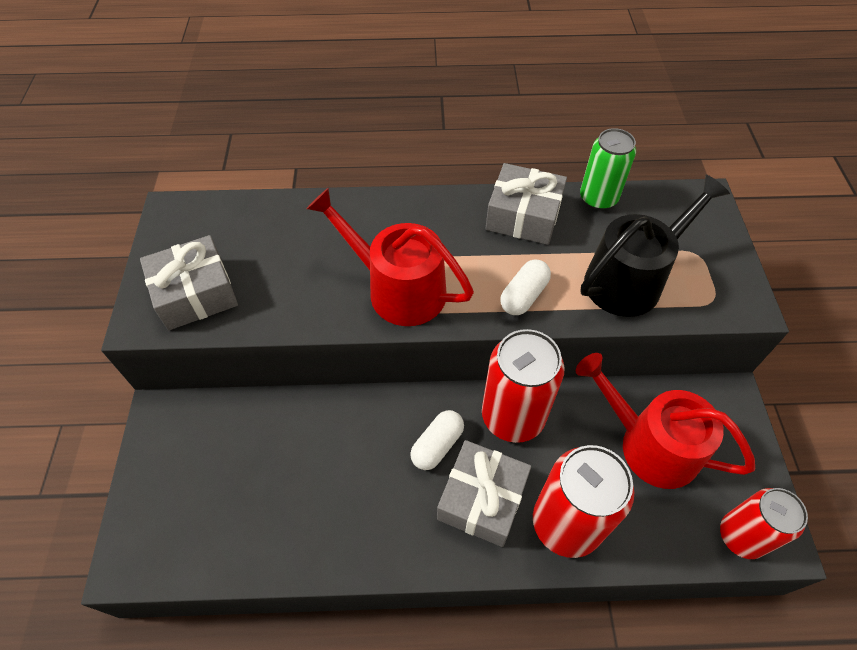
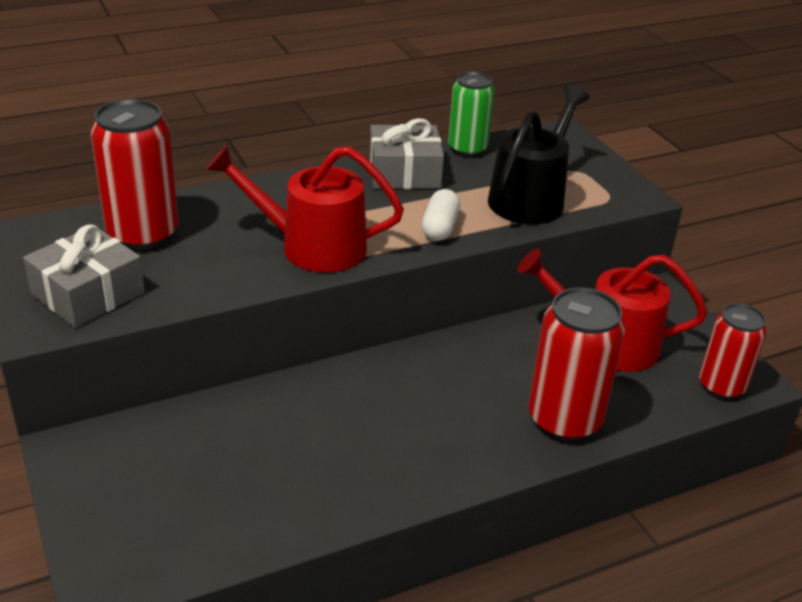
camera: 25 degrees left, 20 degrees down
(437, 445) = (404, 394): white capsule -> none
(482, 499) = (473, 423): grey gift -> none
(513, 416) = (467, 354): red can -> red can (143, 234)

